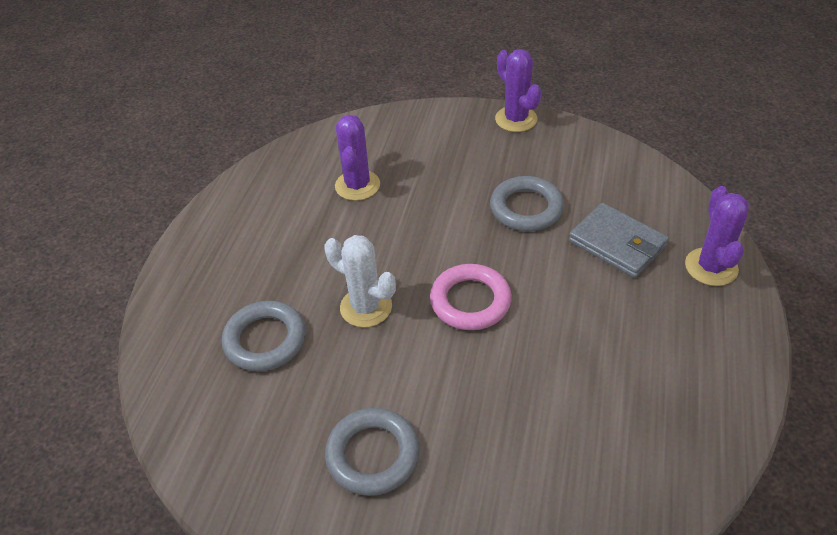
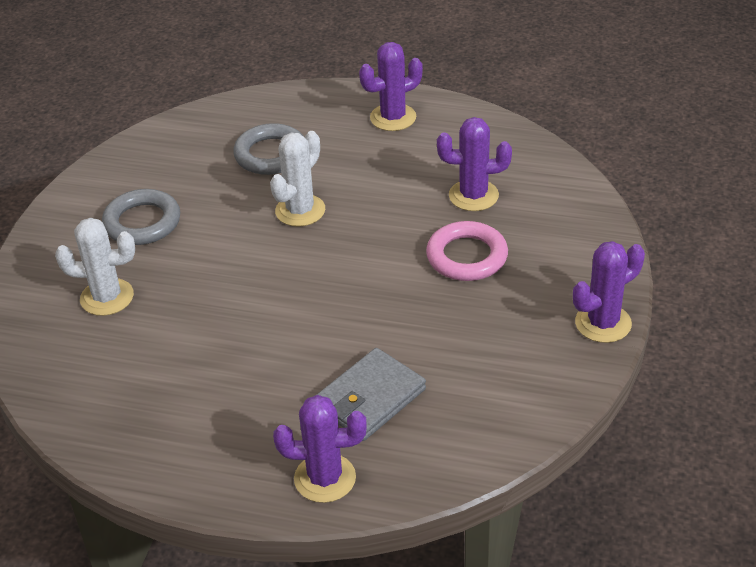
camera: 90 degrees right, 5 degrees down
(224, 242) = (393, 117): none -> purple cactus
(470, 301) = (298, 279): pink ring -> pink ring (467, 256)
(504, 472) = (107, 297): none -> white cactus
(526, 208) = (433, 325): grey ring -> none

